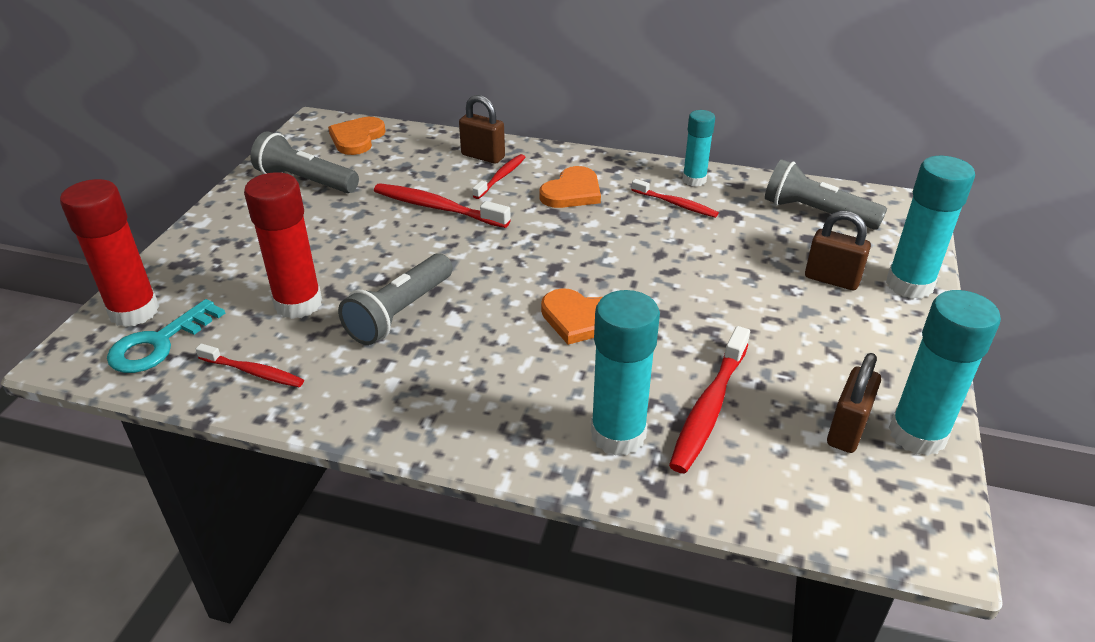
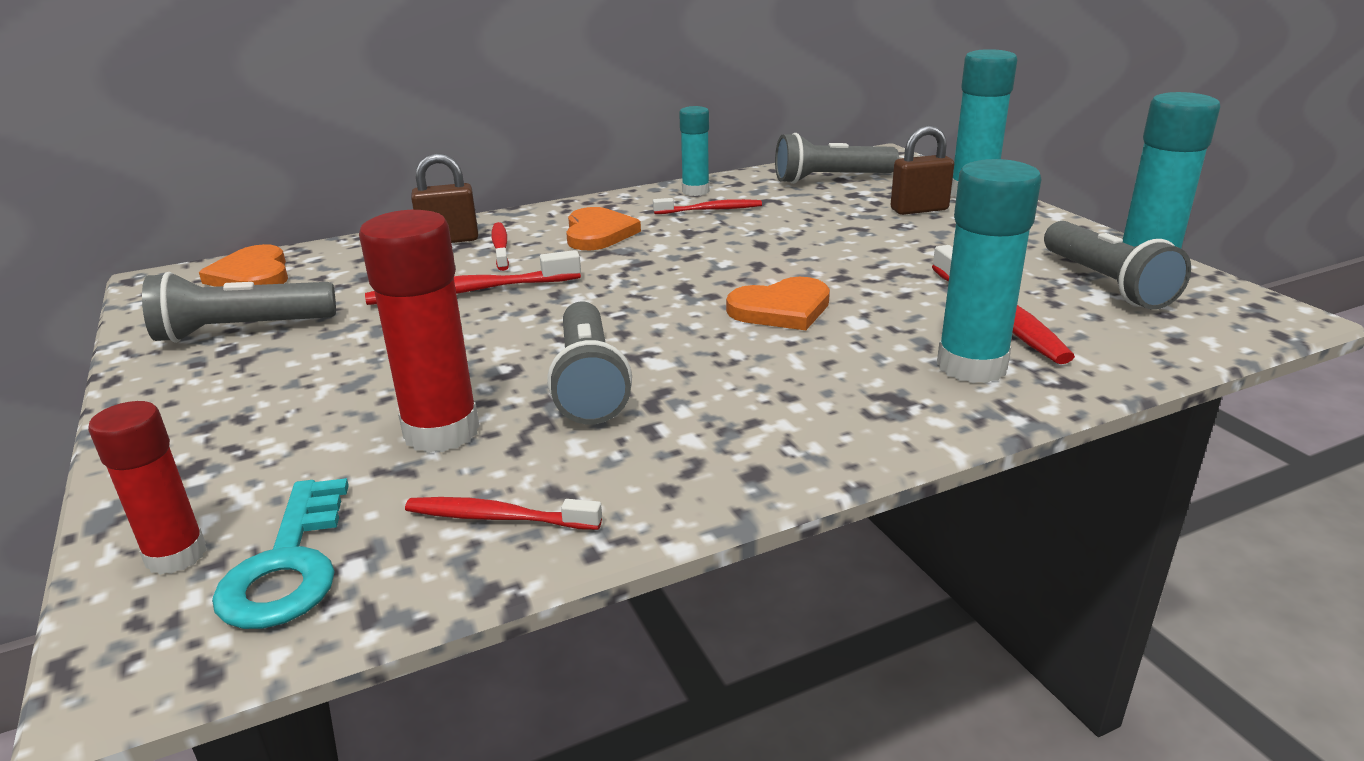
camera: 40 degrees left, 10 degrees down
(134, 311) = (176, 555): red glue stick -> red glue stick, size x0.62
(253, 372) = (498, 518): red toothbrush -> red toothbrush turned 150 degrees counterclockwise
(847, 430) = (1106, 284): brown padlock -> grey flashlight

